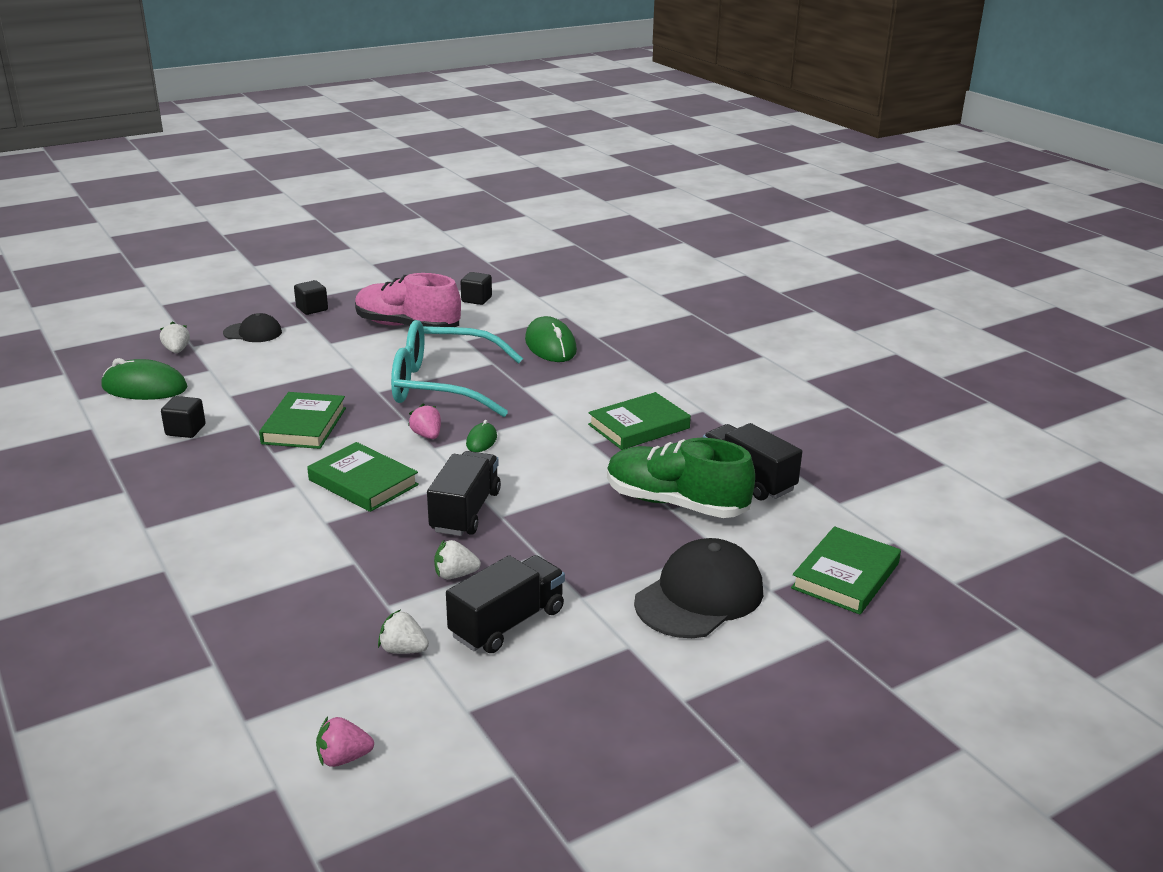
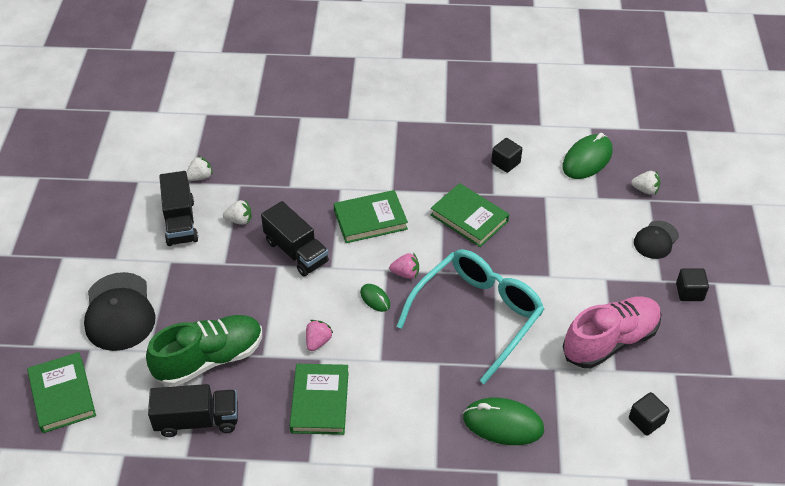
camera: 125 degrees right, 20 degrees up
(343, 758) = (152, 134): pink strawberry -> pink strawberry (318, 341)
(455, 575) = (239, 220): white strawberry -> white strawberry turned 60 degrees clockwise

